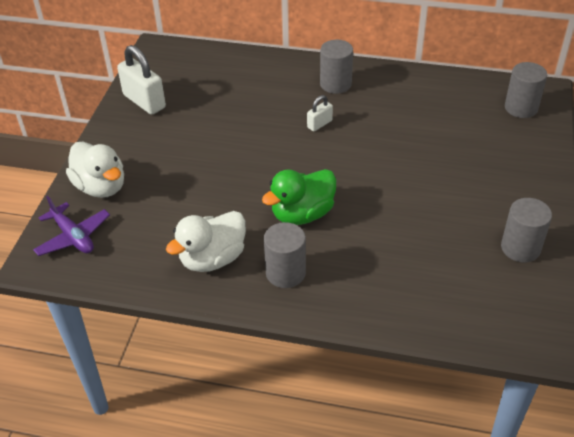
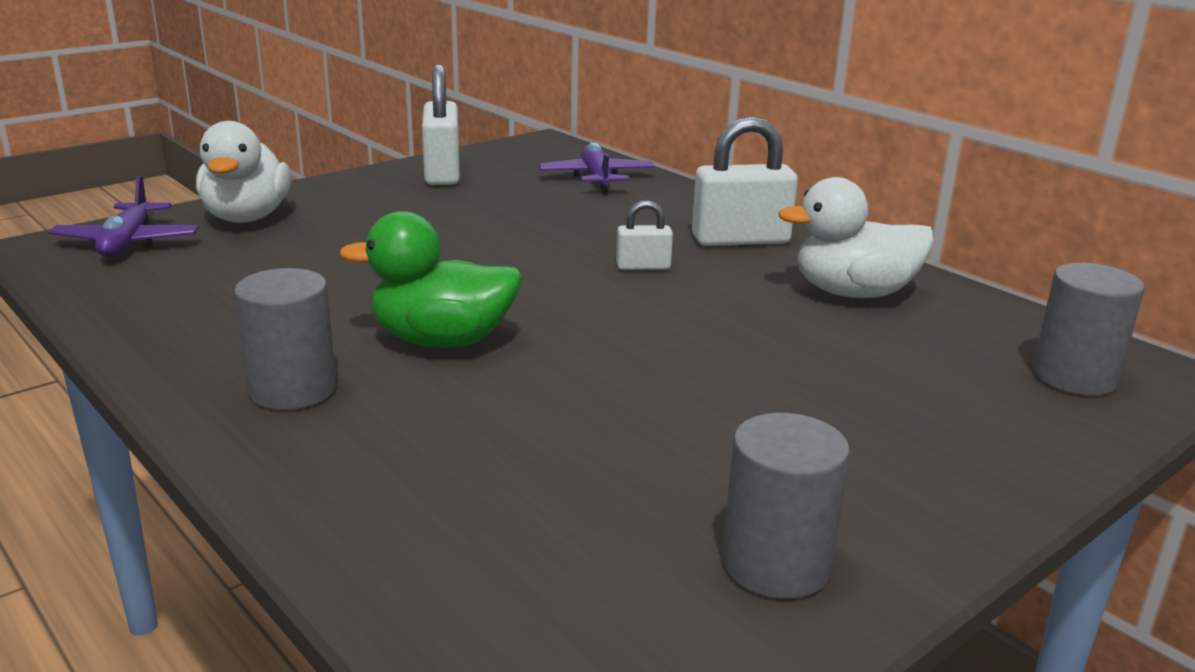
camera: 35 degrees right, 20 degrees down
(212, 259) = (231, 330): white duck -> white duck (853, 293)
(222, 68) = (596, 178): none -> purple plane
(335, 84) = (740, 240): grey cylinder -> white padlock

